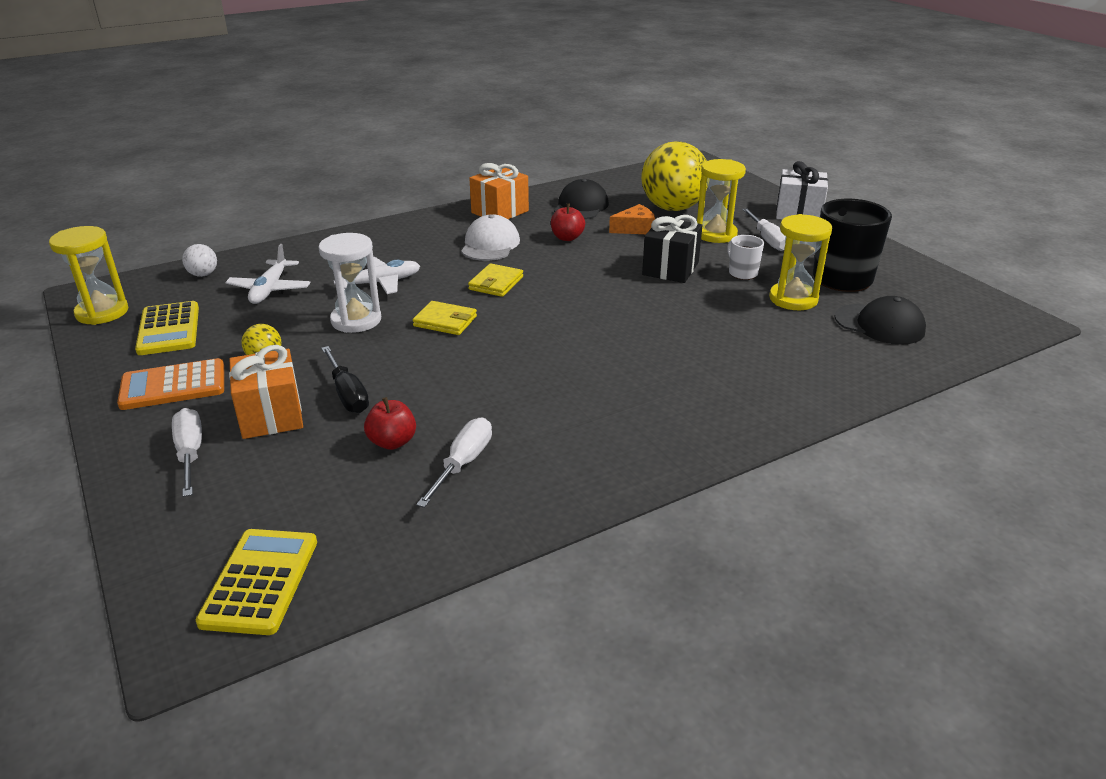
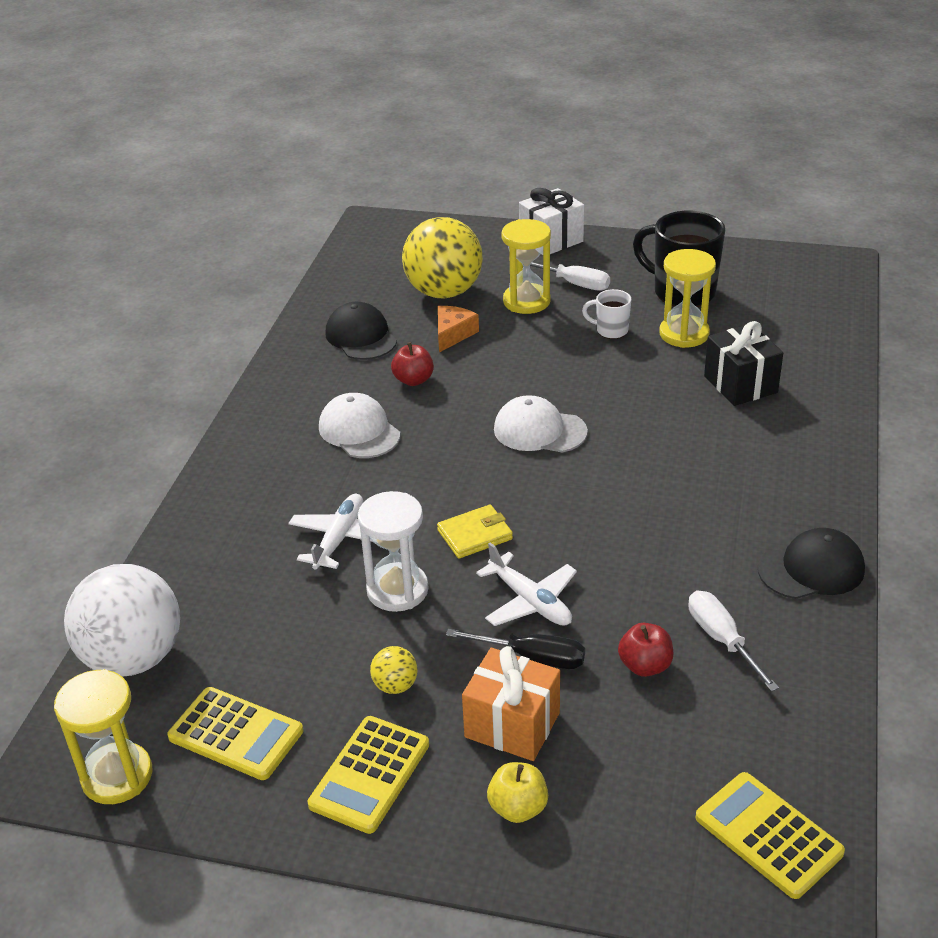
camera: 45 degrees left, 5 degrees up
(173, 386) = (369, 774): orange calculator -> yellow calculator
(190, 453) = (518, 808): white screwdriver -> yellow apple
(203, 274) = (133, 658): white ball -> white ball, size x2.40
(270, 289) = (246, 621): white plane -> white plane (530, 601)
(496, 283) = (443, 468): yellow wallet -> none
(500, 212) = (296, 388): orange gift -> none
(587, 296) = (539, 430): none -> white cap
(670, 269) = (553, 360): black gift -> black gift (740, 384)
(879, 324) = (769, 321): black cap -> black cap (811, 569)

